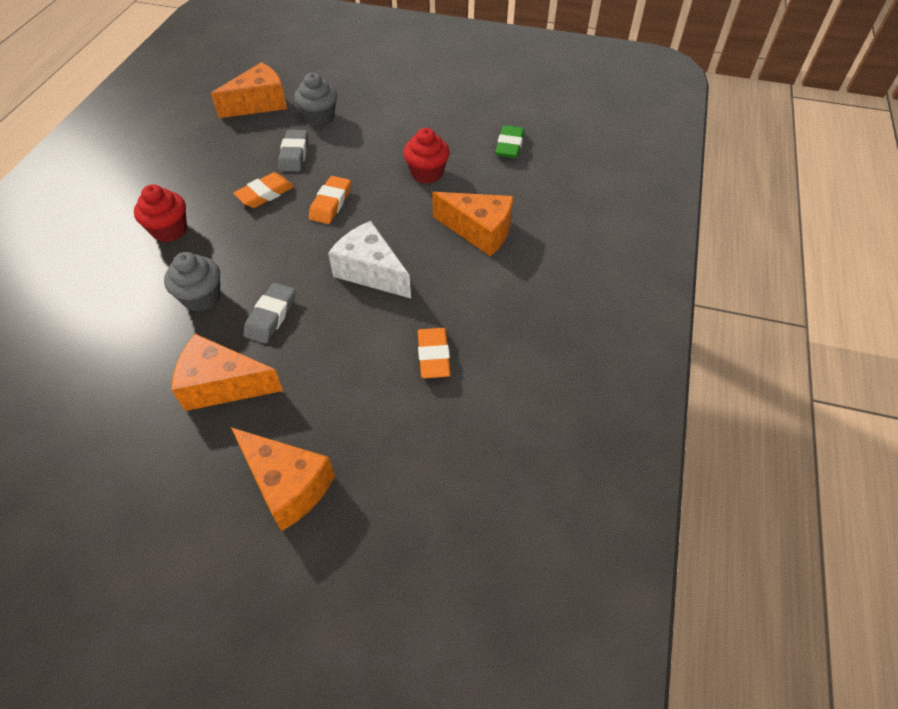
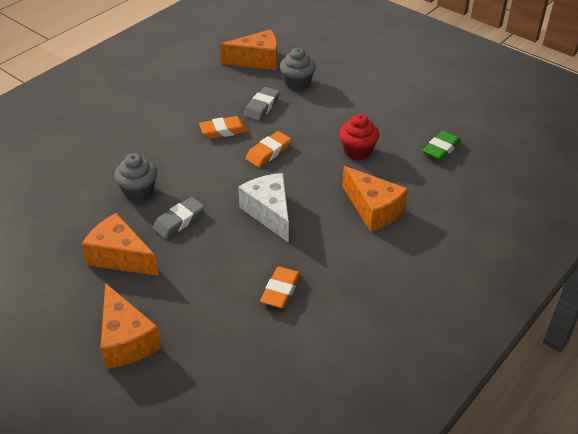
camera: 25 degrees right, 10 degrees down
(169, 230) = (142, 137): red cupcake -> none

